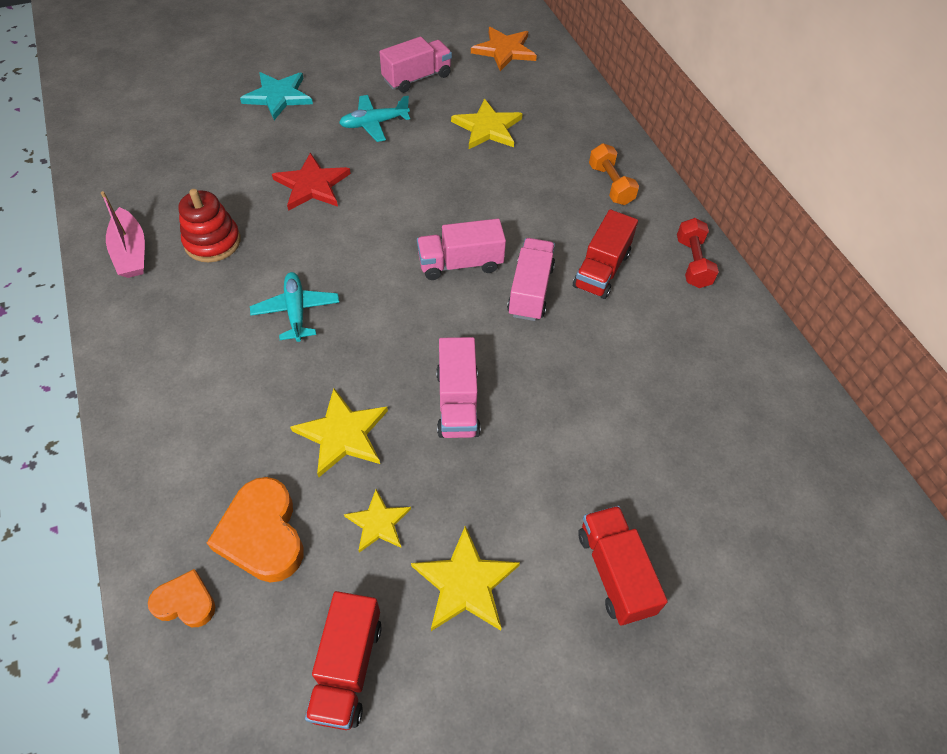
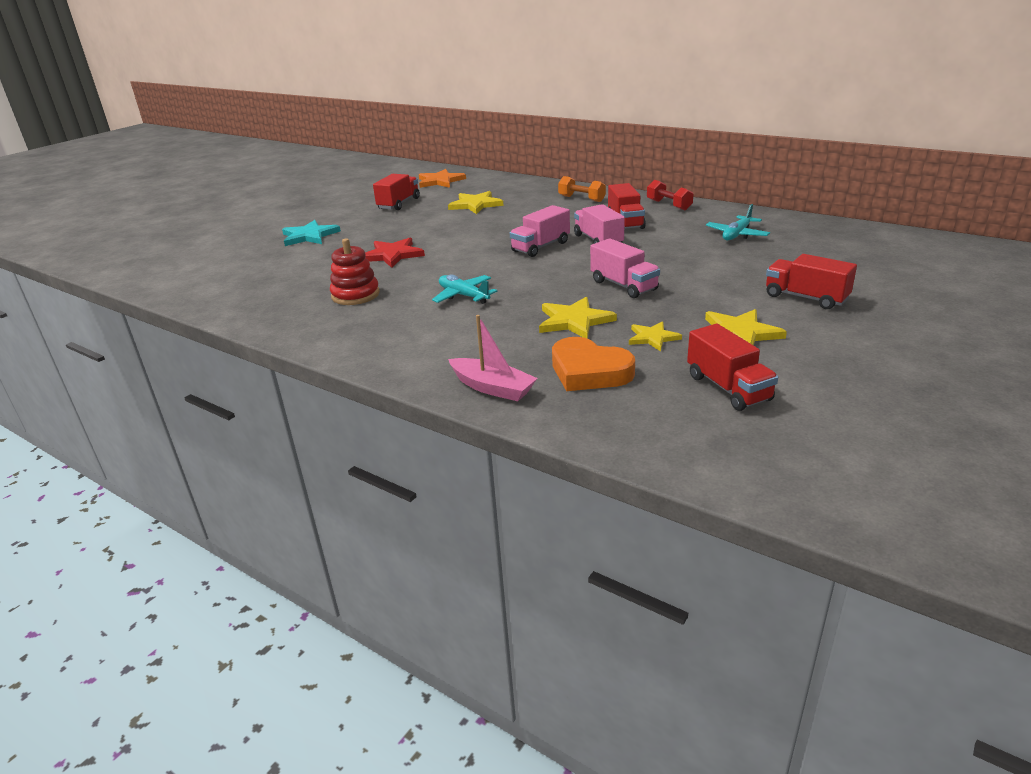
camera: 30 degrees left, 25 degrees down
(131, 252) = (297, 319): pink boat -> pink boat (492, 388)
(185, 602) = (584, 415): orange heart -> none
(374, 124) = (397, 224): turquoise plane -> turquoise plane (737, 235)
(417, 78) = (399, 204): pink truck -> red truck

